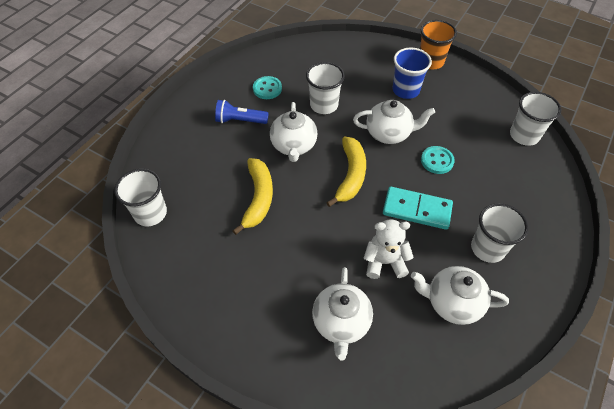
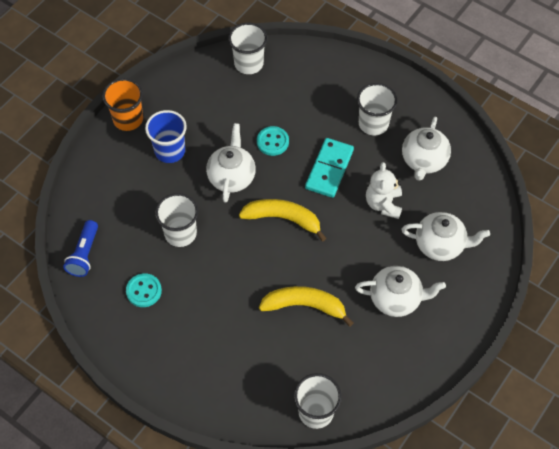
camera: 85 degrees left, 5 degrees up
(240, 120) = (192, 322): blue flashlight -> blue flashlight (84, 254)
(293, 146) = (238, 268): white teapot -> white teapot (396, 299)

